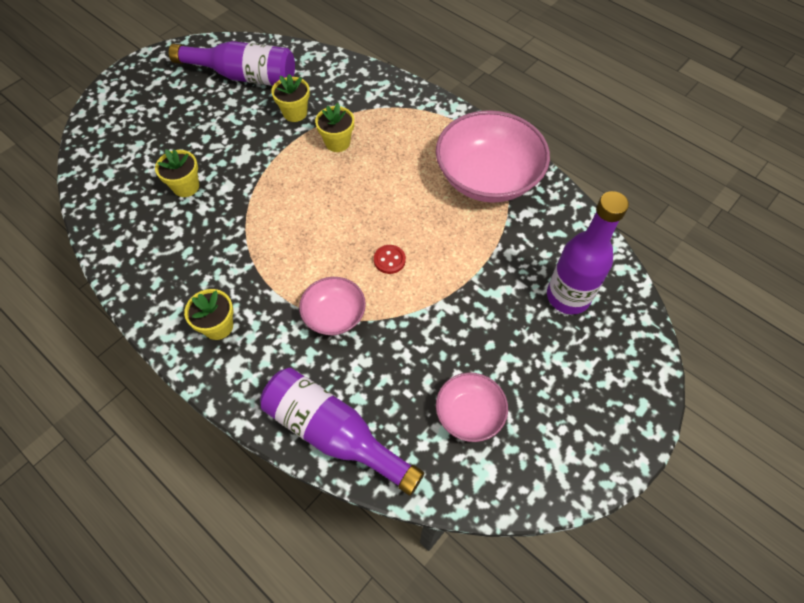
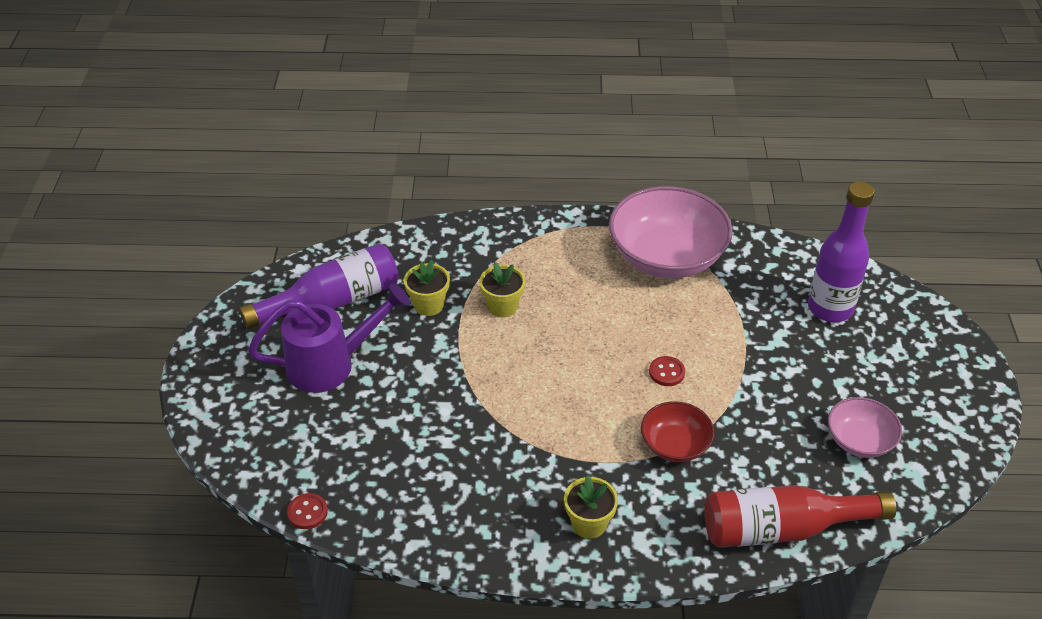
camera: 40 degrees left, 15 degrees down
(83, 197) = (307, 512): none -> red button
(186, 186) = (405, 434): yellow flower pot -> none
(198, 115) = (331, 364): none -> purple watering can
(334, 315) = (675, 445): pink bowl -> red bowl
(334, 433) = (783, 529): purple bottle -> red bottle

